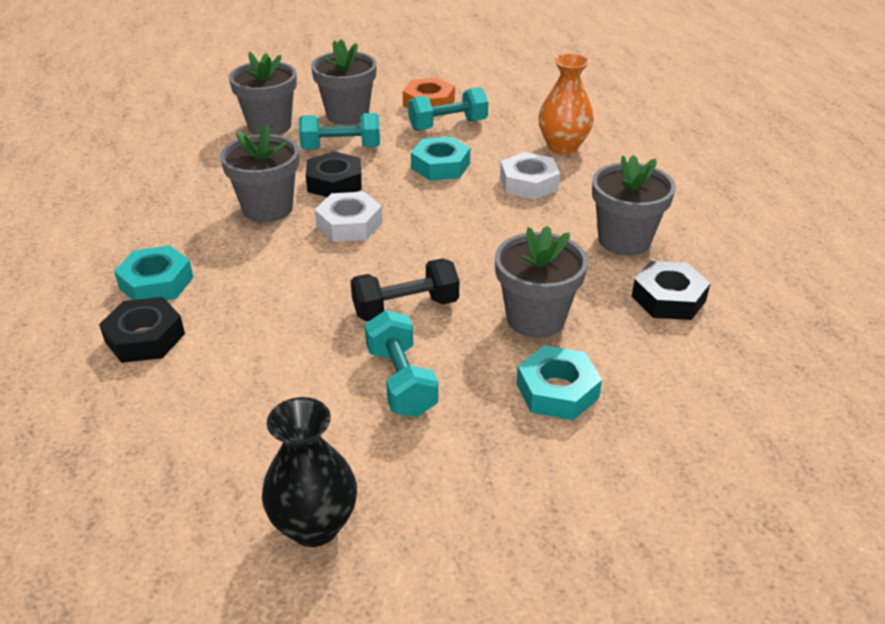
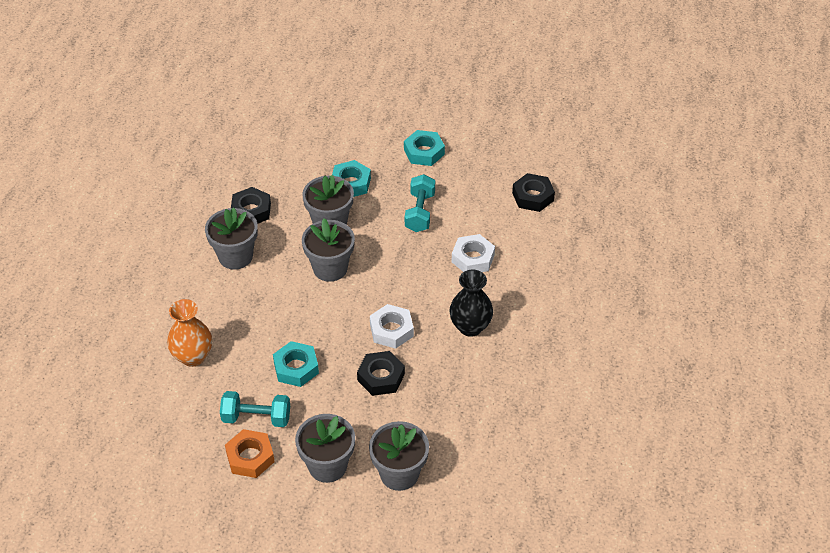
camera: 155 degrees left, 10 degrees up
(145, 338) = (540, 282): black nut -> black nut (533, 196)
(156, 283) = (527, 321): turquoise nut -> turquoise nut (424, 152)
(268, 208) = (438, 366): grey flower pot -> grey flower pot (330, 268)
(314, 525) = (487, 164): black vase -> black vase (470, 327)
(341, 148) = (356, 418): turquoise dumbbell -> none
(405, 308) = (393, 253): black dumbbell -> none
(528, 183) = (249, 326): white nut -> white nut (473, 258)

